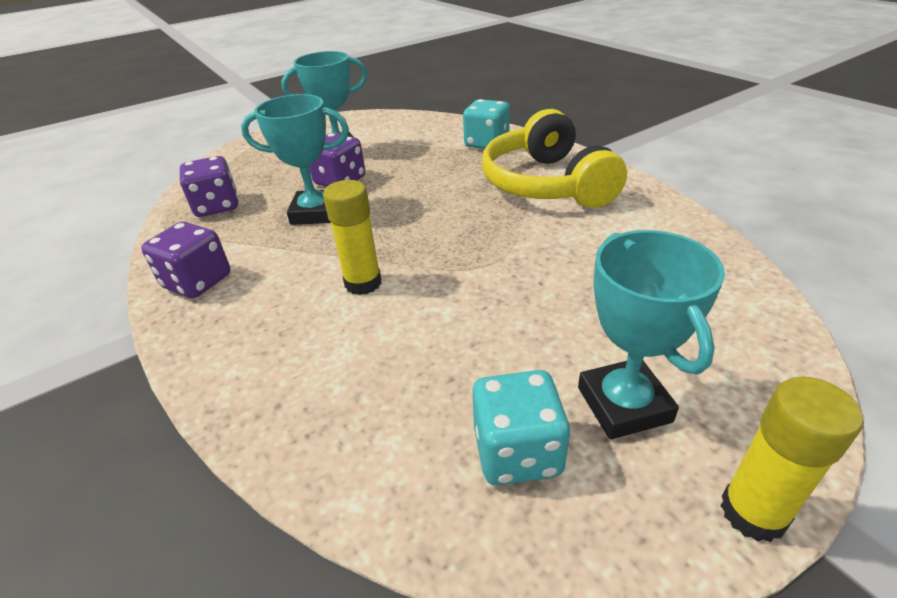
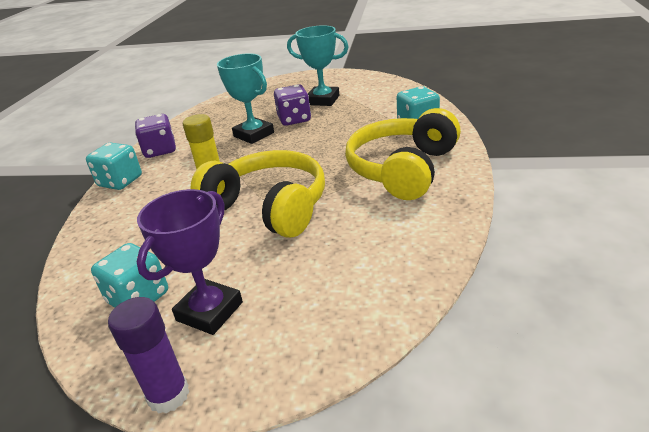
camera: 45 degrees right, 5 degrees down
(201, 346) = (120, 181): none -> turquoise dice
(217, 206) = (221, 113): purple dice -> none
(481, 273) = (269, 207): none -> yellow headphones
(624, 404) = (209, 311): turquoise trophy -> purple trophy
(753, 512) = (168, 395): yellow glue stick -> purple glue stick

